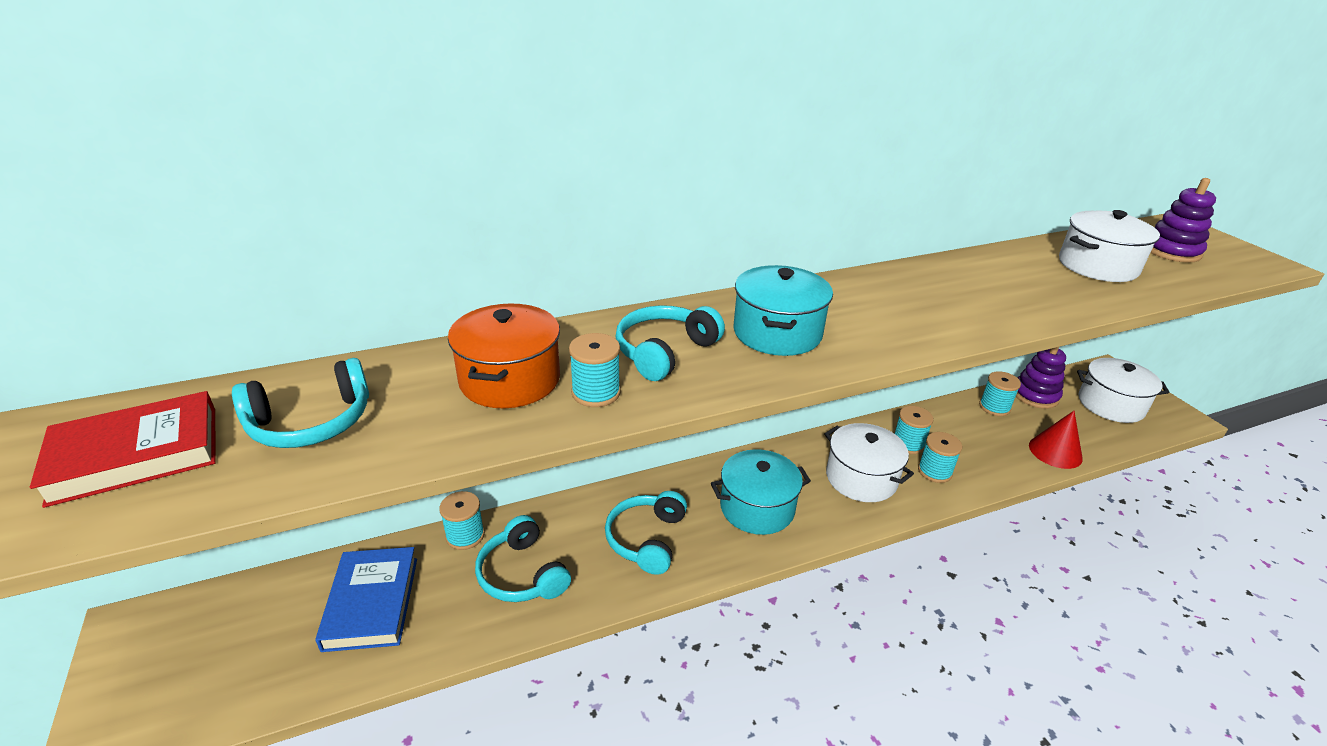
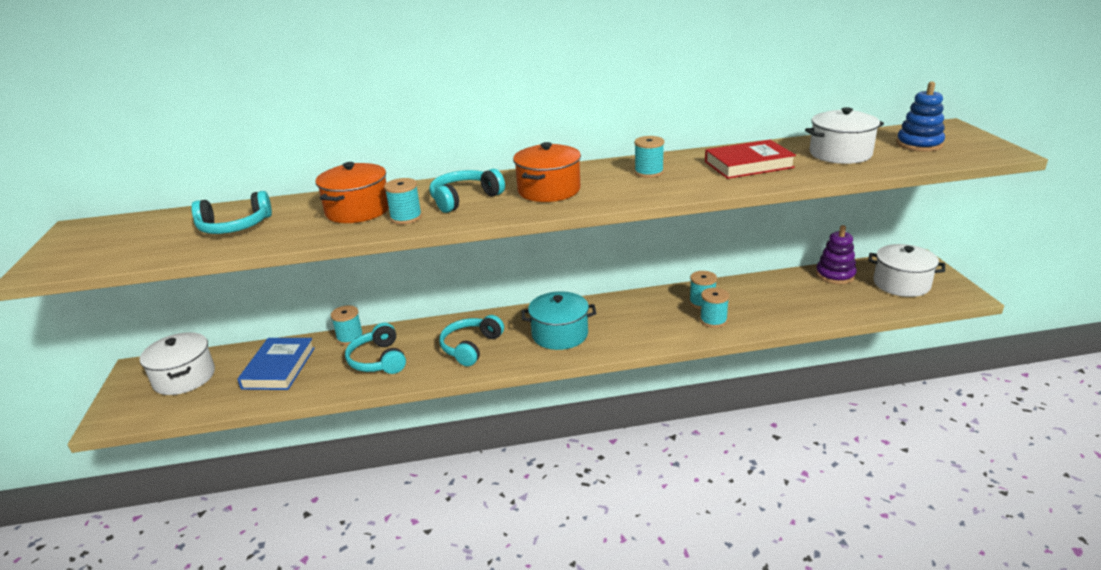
camera: 15 degrees right, 5 degrees down
(136, 454) = (140, 237): red book -> red book (748, 164)
(777, 333) = (549, 190): turquoise pot -> orange pot
(861, 478) = (650, 321): white pot -> white pot (184, 377)
(994, 407) = (792, 282): turquoise spool -> turquoise spool (649, 172)
(1055, 451) = (826, 313): red cone -> none
(1171, 251) = (919, 144): purple stacking toy -> blue stacking toy

